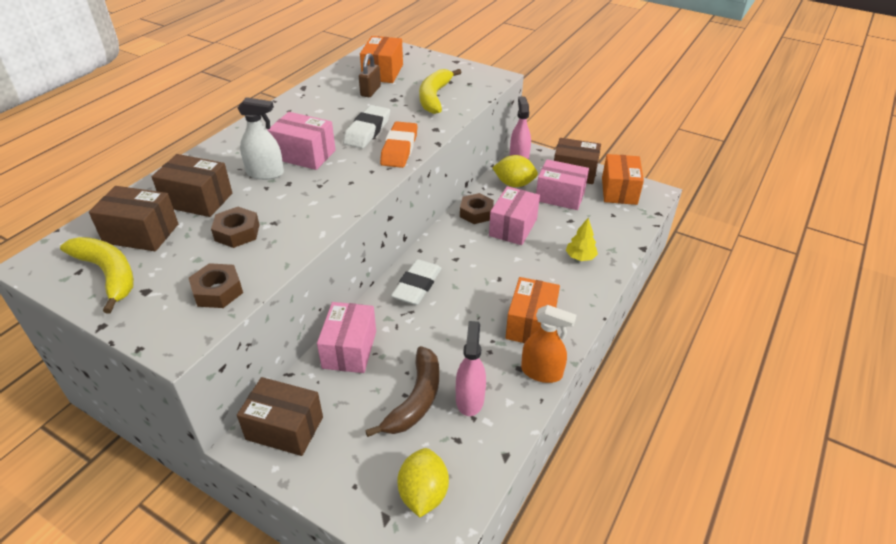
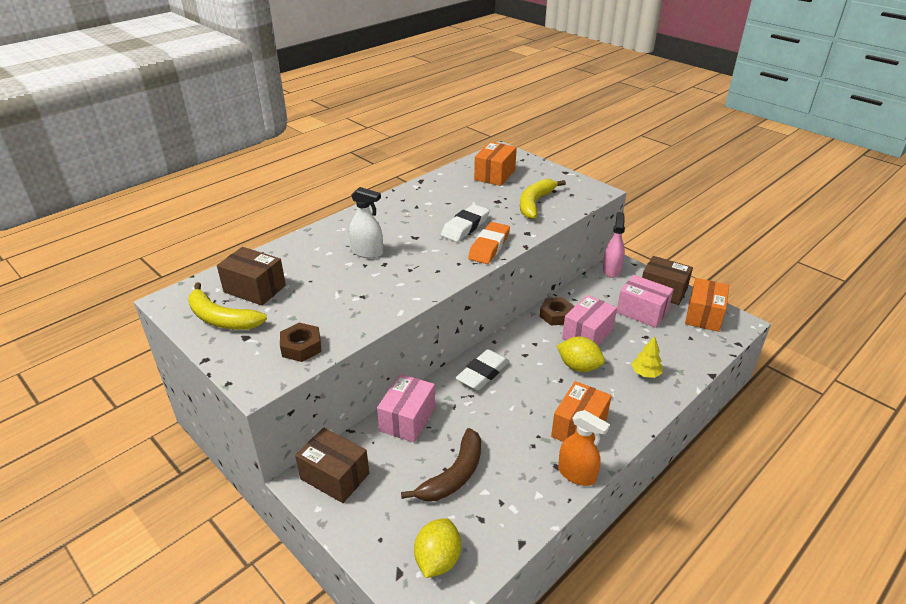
camera: 15 degrees right, 5 degrees down
(108, 274) = (221, 318): yellow banana -> yellow banana turned 150 degrees clockwise
(198, 200) = (306, 267): brown box -> none
(237, 232) = (330, 300): brown nut -> none
(304, 155) = (405, 241): pink box -> none
(370, 91) = (478, 191): brown padlock -> none
(469, 399) = (502, 485): pink spray bottle -> none
(514, 184) = (600, 293): yellow lemon -> yellow lemon (578, 367)

